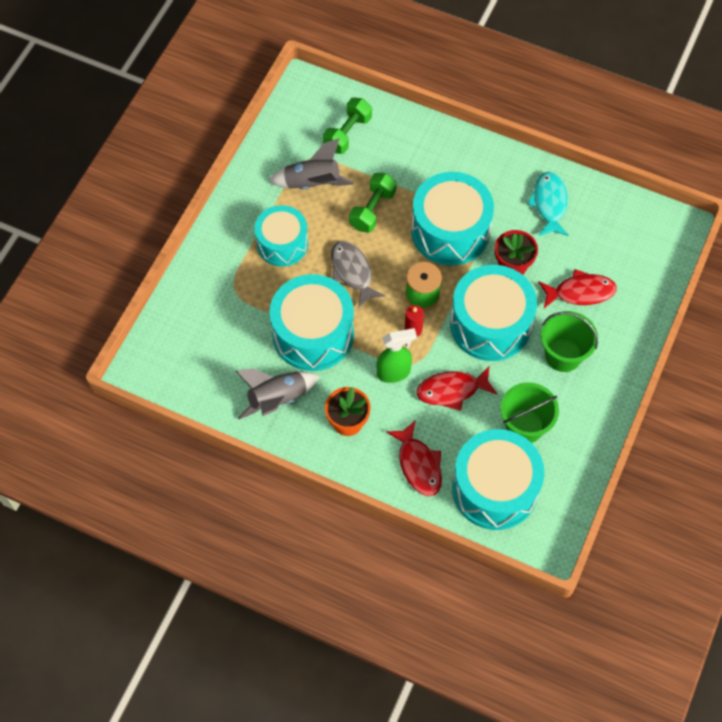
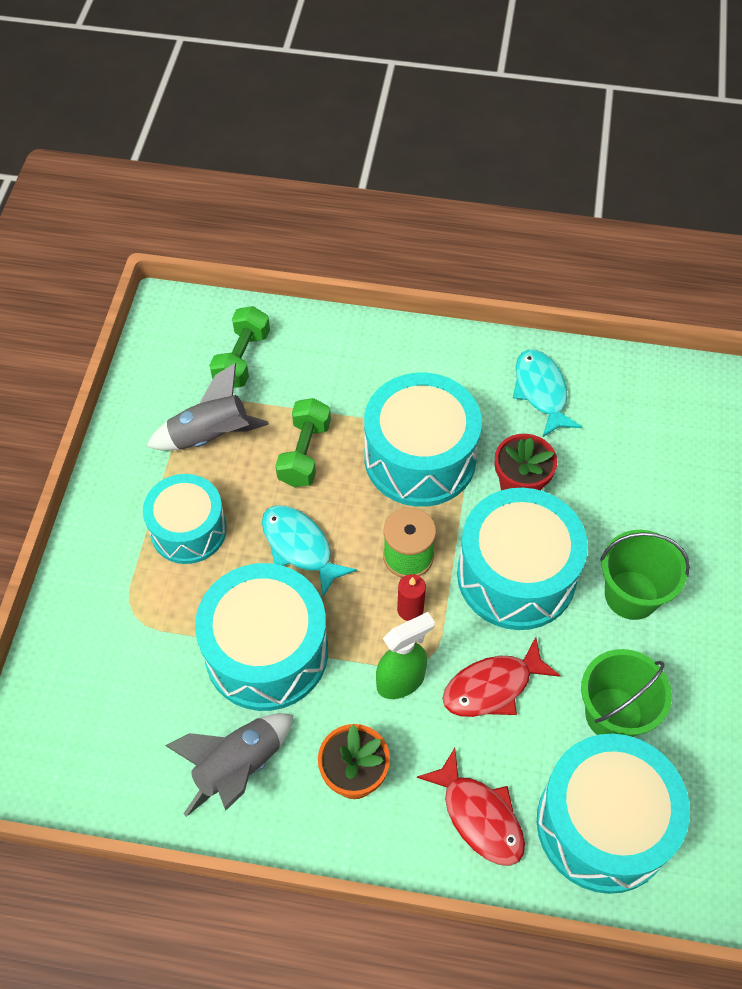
camera: 15 degrees left, 5 degrees down
(352, 272) = (300, 547): grey fish -> turquoise fish
(580, 292) = (623, 500): red fish -> none

